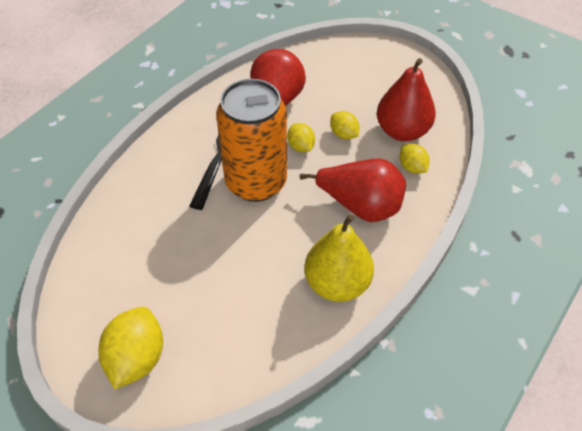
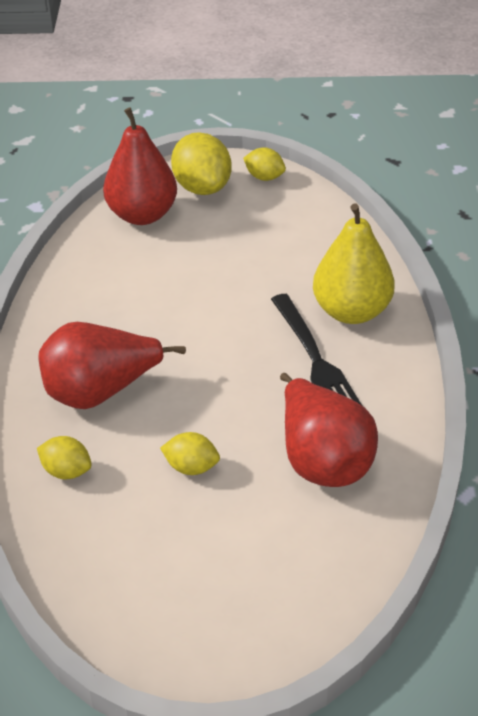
camera: 145 degrees right, 10 degrees down
(256, 182) = (244, 355): orange can -> none
(301, 146) = (232, 421): yellow lemon -> yellow lemon (264, 177)
(337, 283) = (71, 311): yellow pear -> yellow pear (351, 311)
(402, 131) = (114, 517): red pear -> red pear (142, 215)

